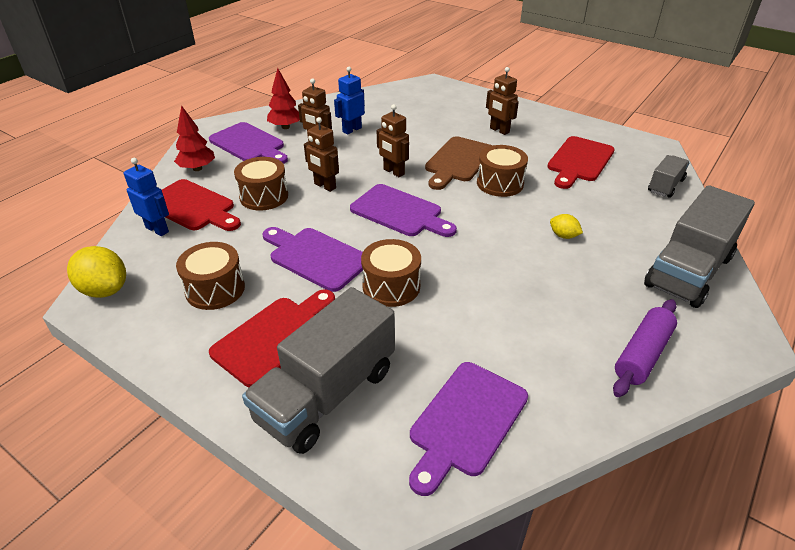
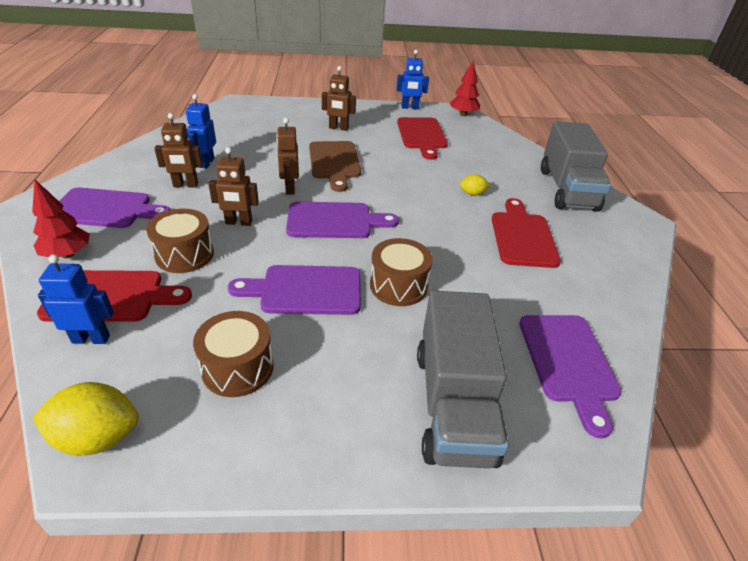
camera: 40 degrees left, 0 degrees up
(274, 337) = (351, 381): red cutting board -> red cutting board (522, 236)
(285, 127) = (130, 179): red tree -> red tree (463, 114)
(393, 172) = (289, 188): brown robot -> brown robot turned 75 degrees clockwise
(500, 183) = (386, 170): brown drum -> none
(601, 129) = (410, 107): none -> blue robot
(642, 354) = (605, 256): purple rolling pin -> none
(665, 186) = (492, 136): grey truck -> none

